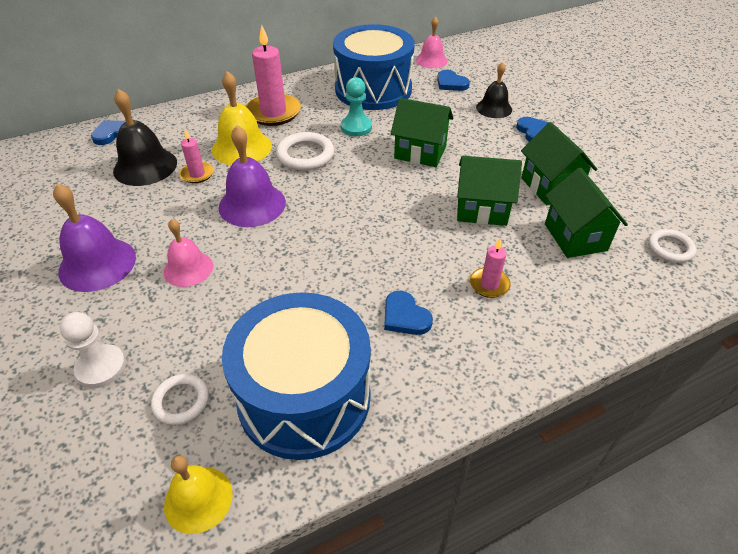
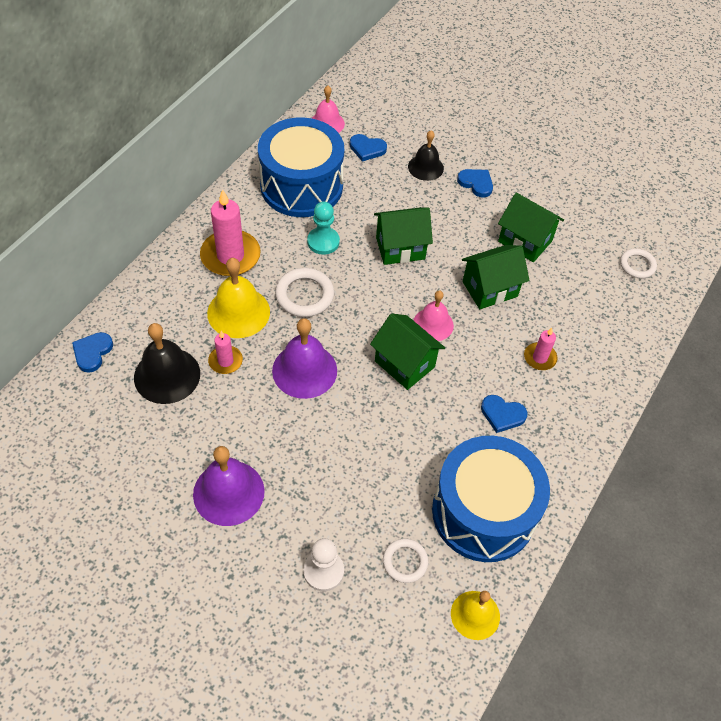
camera: 35 degrees left, 10 degrees up
(188, 268) = (309, 457): pink bell -> pink bell (433, 324)
(575, 237) = (571, 285): green house -> green house (404, 364)

